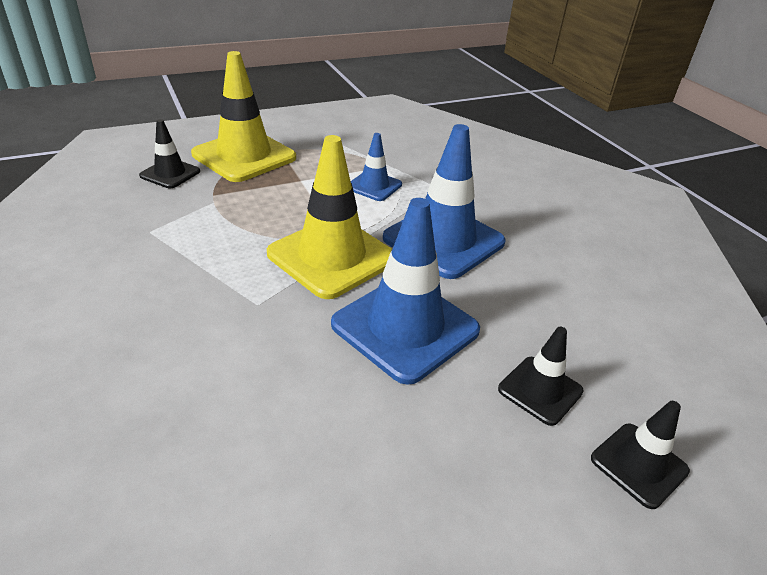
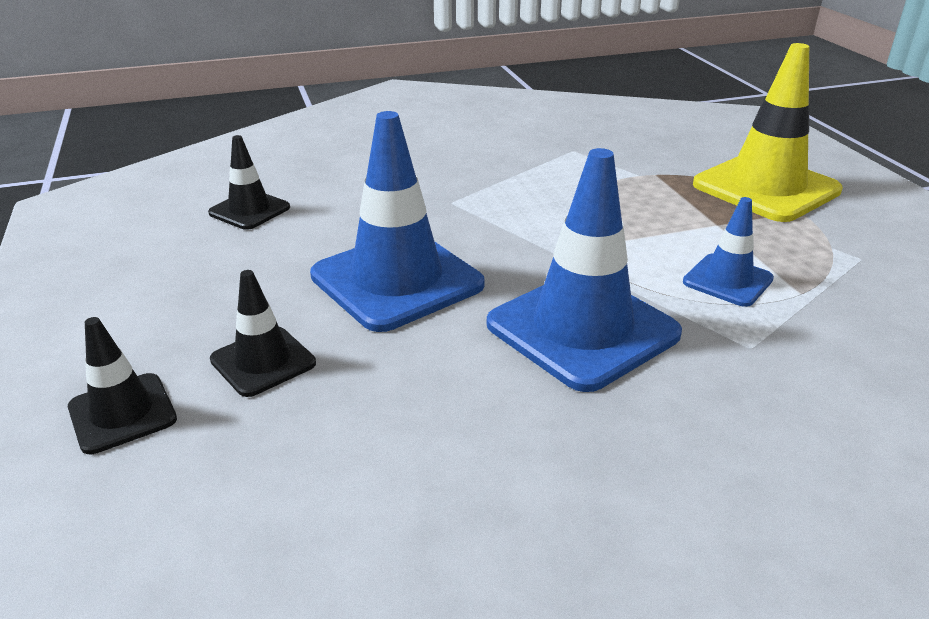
camera: 100 degrees right, 5 degrees down
(170, 174) = (694, 151): black traffic cone -> black traffic cone (249, 210)
(332, 256) = (534, 241): yellow traffic cone -> none

